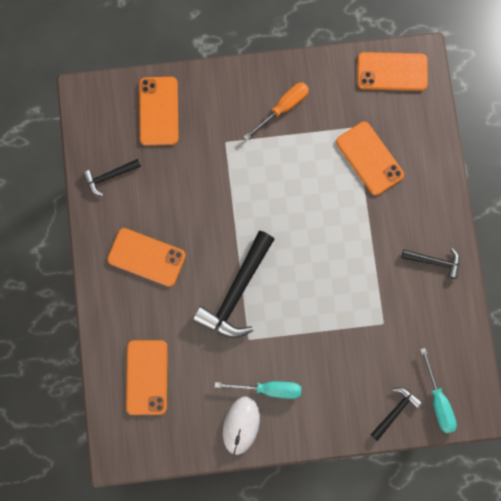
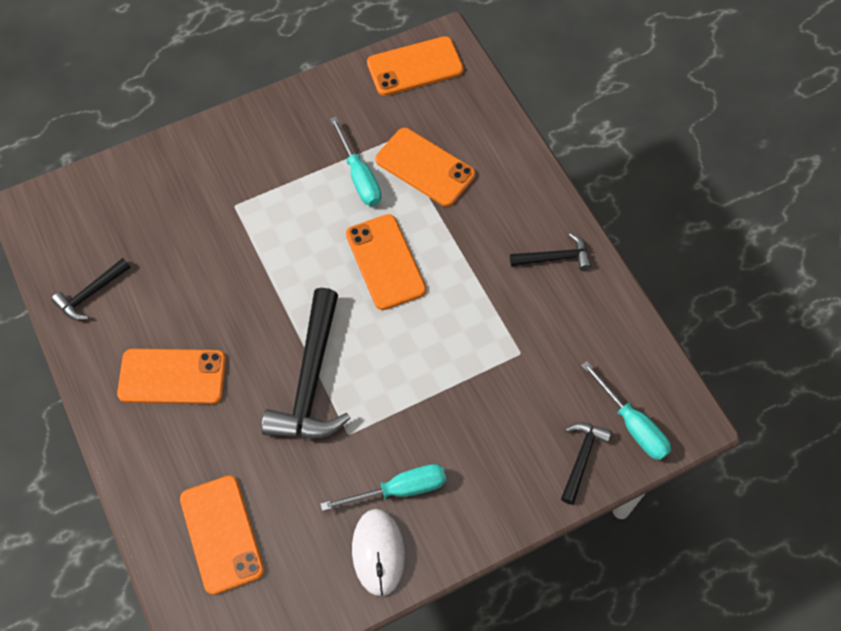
camera: 20 degrees left, 15 degrees down
(159, 111) = (134, 197): orange phone -> orange phone (385, 262)
(283, 108) = (295, 145): orange screwdriver -> none
(320, 149) = (359, 176): none -> turquoise screwdriver

